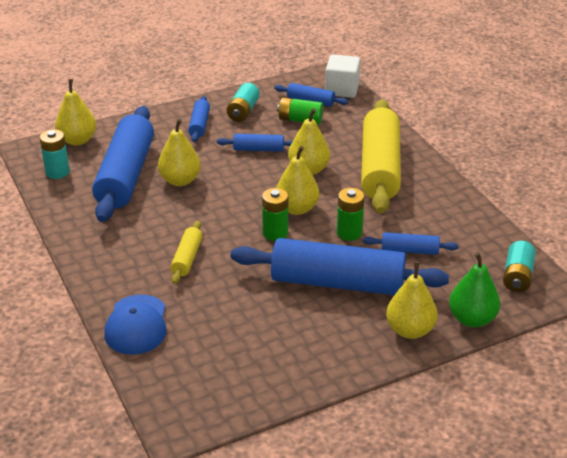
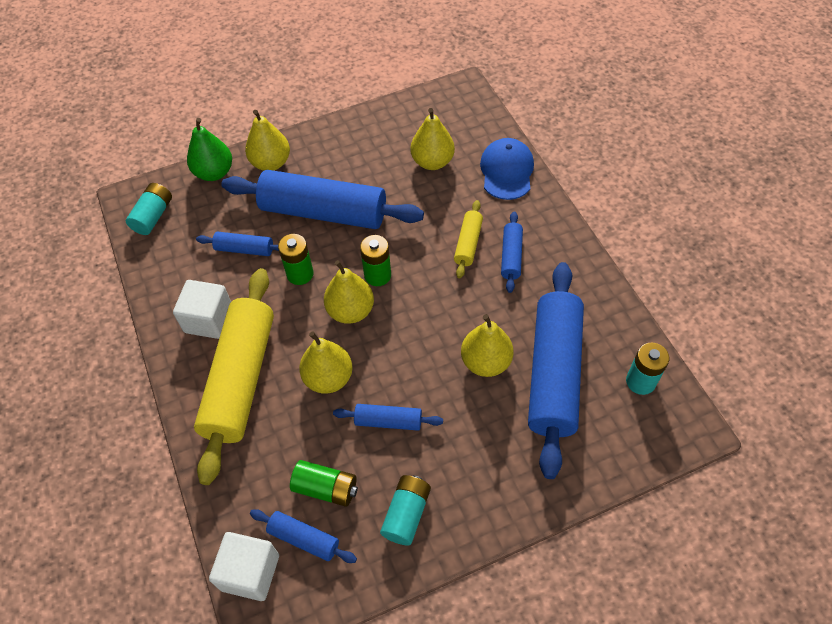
camera: 175 degrees left, 20 degrees up
(77, 140) = (633, 448): yellow pear -> yellow pear (432, 162)
(199, 125) = (469, 481): blue rolling pin -> blue rolling pin (511, 256)
(422, 201) = (209, 320): none -> white cube

